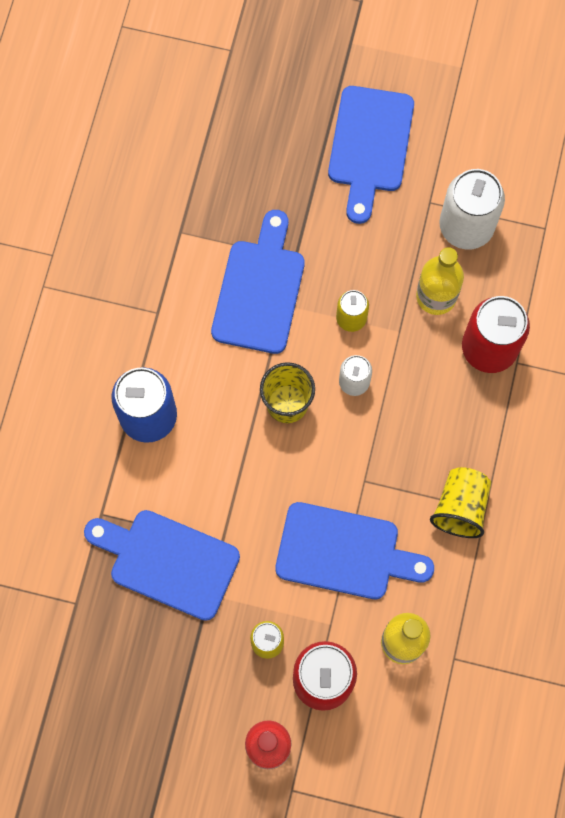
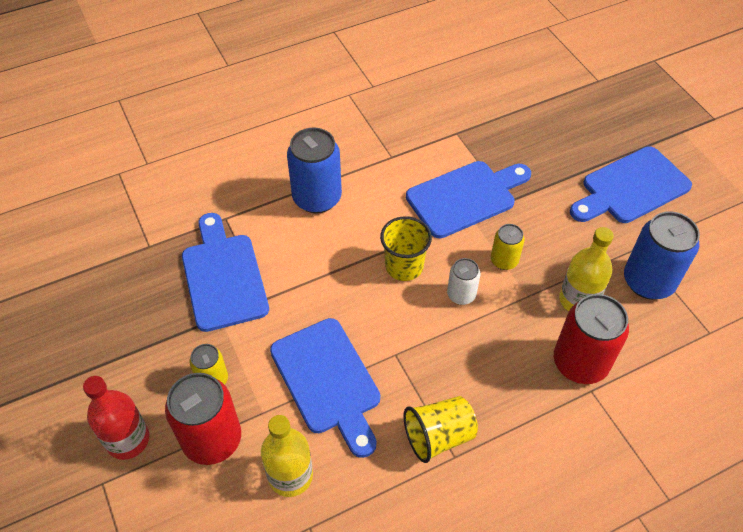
camera: 50 degrees right, 20 degrees down
(466, 227) = (648, 281): white can -> blue can

